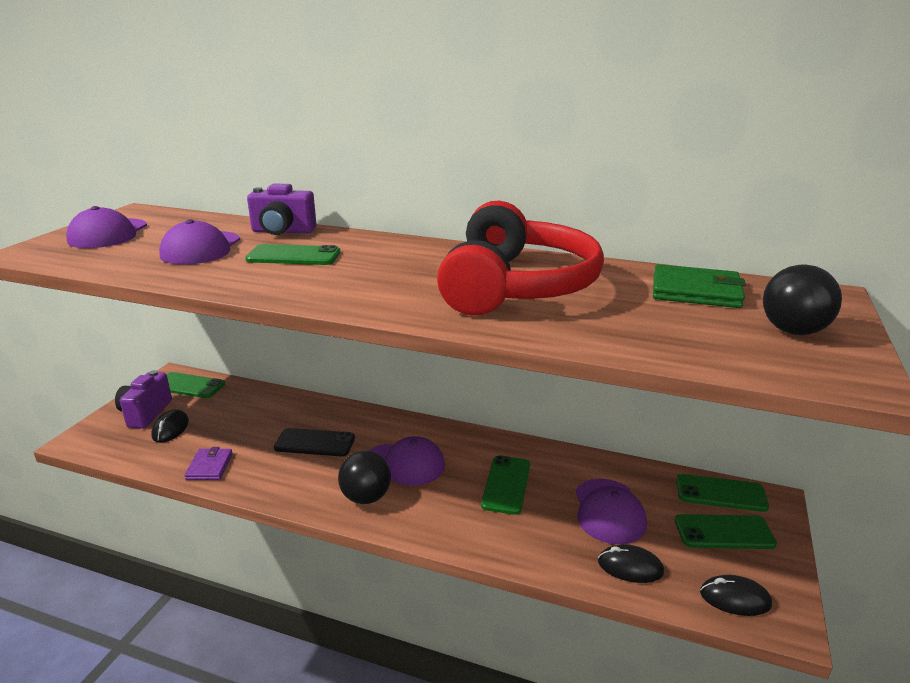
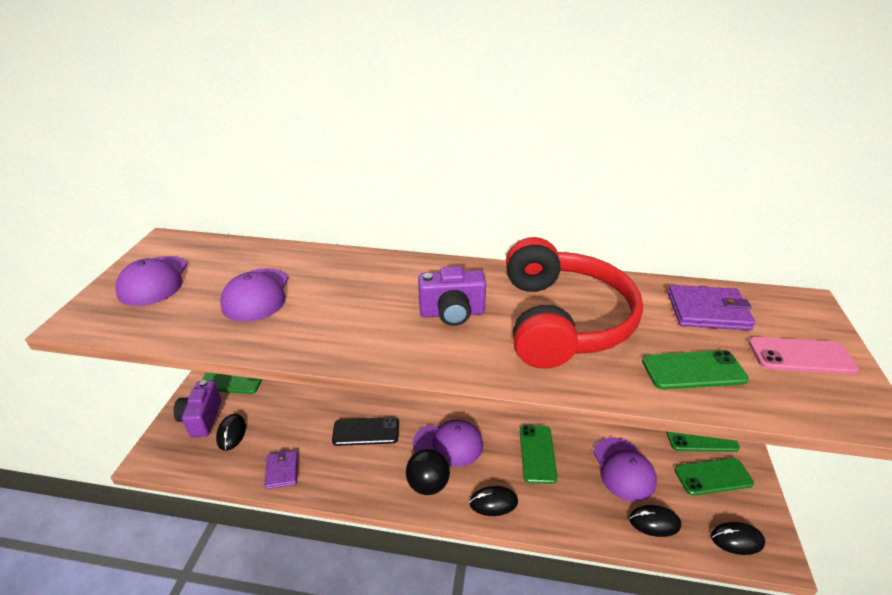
camera: 10 degrees left, 10 degrees up
(283, 231) = (322, 261): purple camera -> purple camera (452, 313)
(293, 256) = (349, 297): green phone -> green phone (693, 370)
(436, 523) = (493, 502): none -> black mouse
(696, 291) = (708, 311): green wallet -> purple wallet
(793, 331) = (801, 356): black ball -> pink phone

